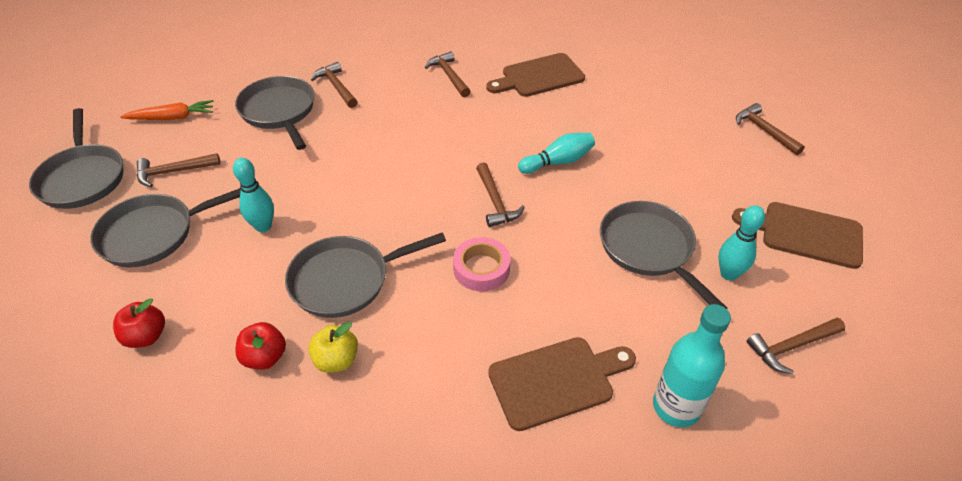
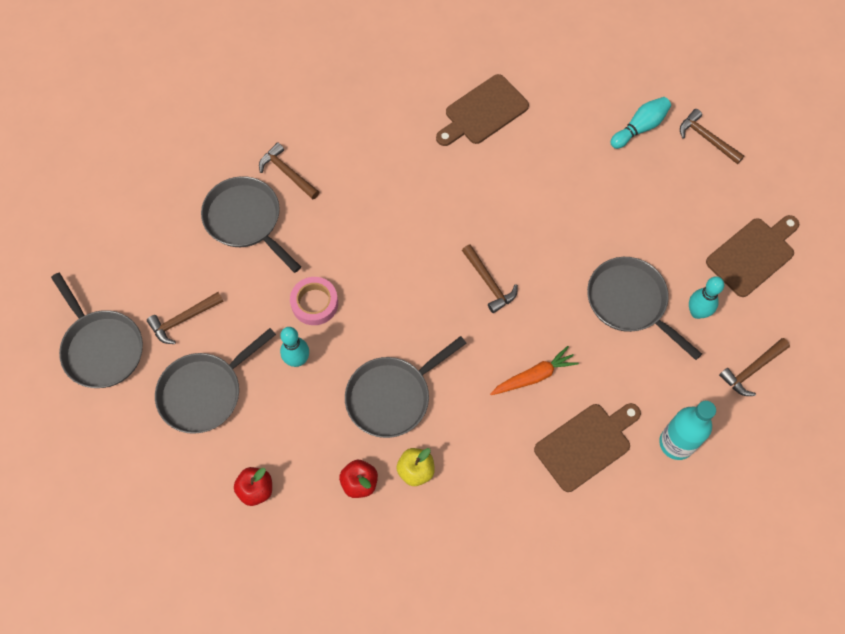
camera: 15 degrees left, 20 degrees up
(172, 118) = (144, 253): orange carrot -> orange carrot (534, 376)
(449, 76) = (394, 131): brown hammer -> none
(481, 269) = (499, 357): pink tape -> pink tape (314, 303)
(558, 162) = (531, 222): turquoise bowling pin -> turquoise bowling pin (640, 127)
(805, 234) = (753, 254): brown cutting board -> brown cutting board turned 135 degrees clockwise

